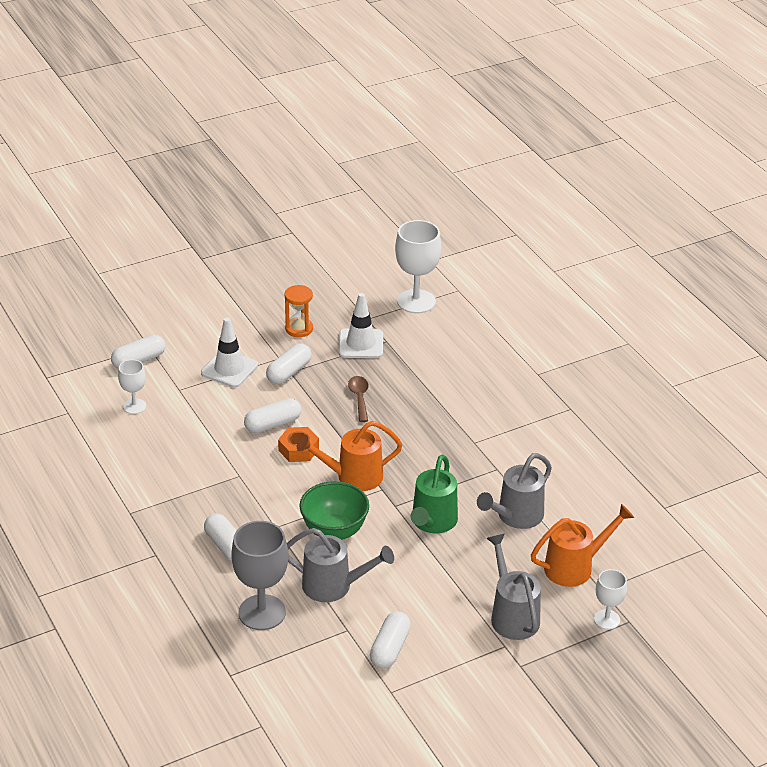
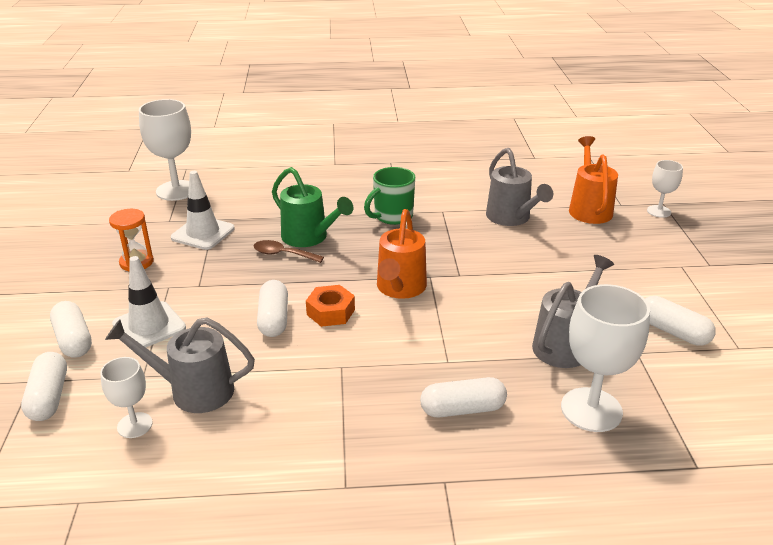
camera: 65 degrees left, 5 degrees down
(262, 612) = (591, 409): grey goblet -> white goblet
(289, 372) = (199, 286): white capsule -> white capsule (74, 340)
(334, 531) = (478, 322): green bowl -> none
(432, 523) = (497, 260): green watering can -> green watering can (310, 238)
(463, 440) = (392, 216): none -> green mug
(512, 615) = (641, 252): grey watering can -> grey watering can (192, 391)

